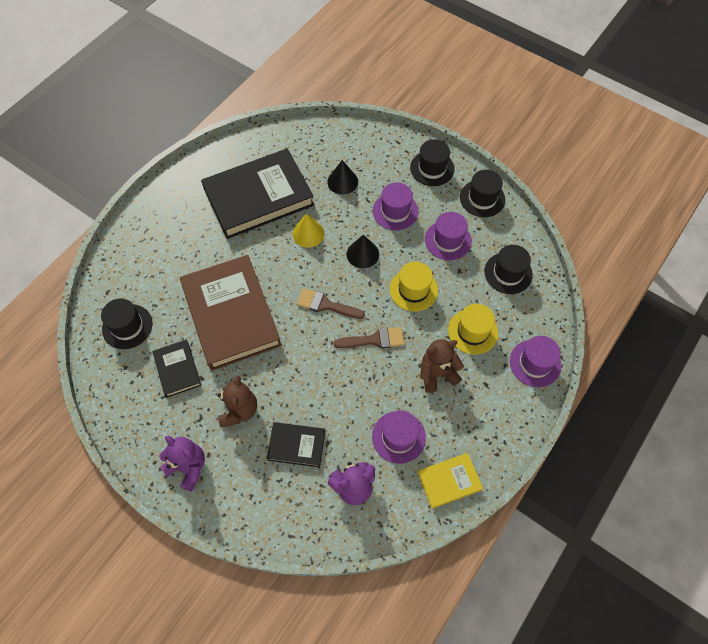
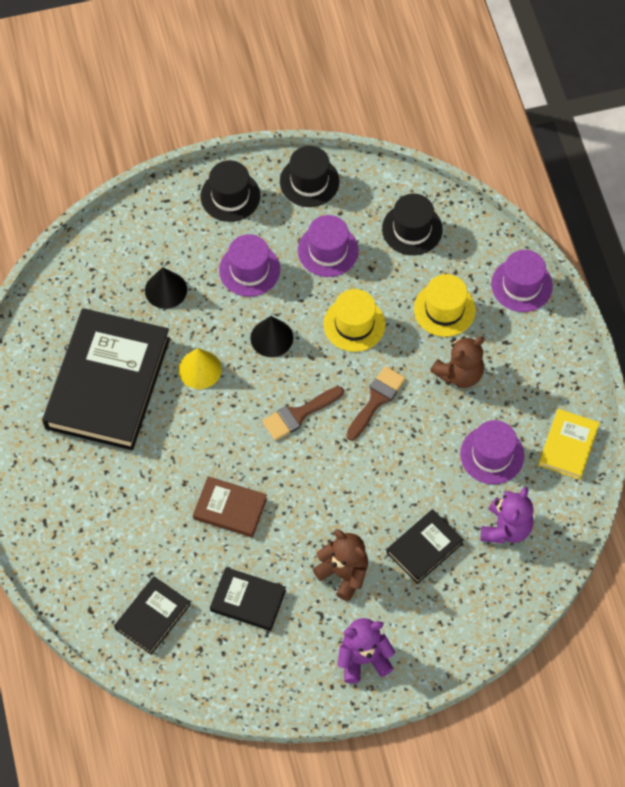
camera: 50 degrees left, 0 degrees up
(127, 326) = (152, 617): black hat -> black book
(231, 315) = (230, 508): brown book -> brown book, size x0.47
(437, 373) = (459, 374): brown teddy bear -> brown teddy bear turned 150 degrees counterclockwise

